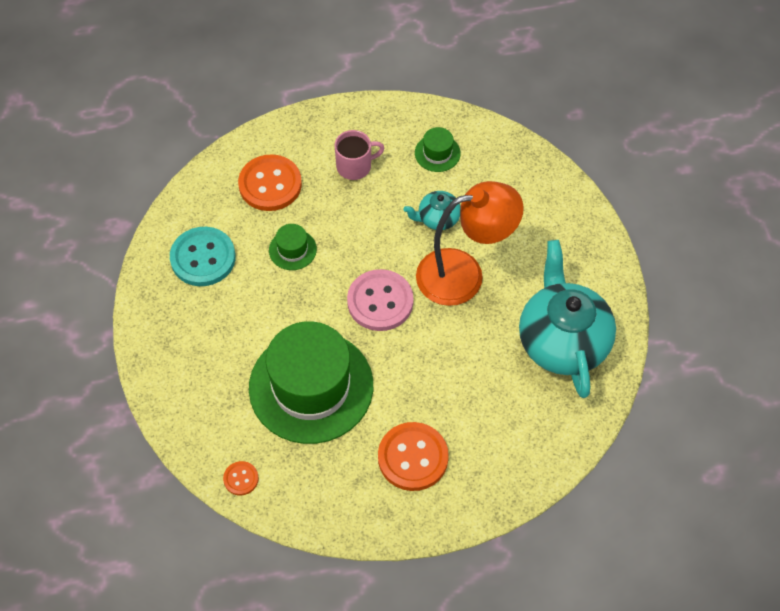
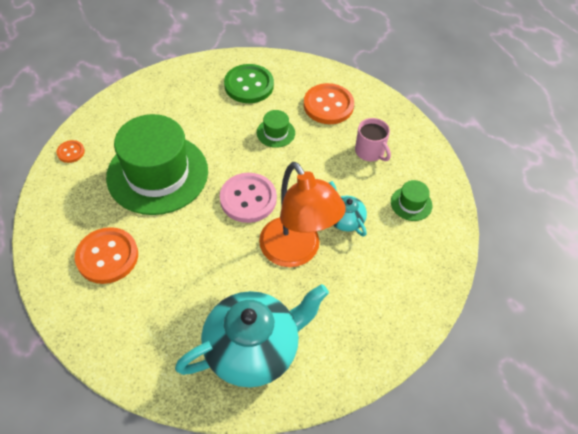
camera: 70 degrees right, 5 degrees down
(203, 258) = (249, 85): turquoise button -> green button

